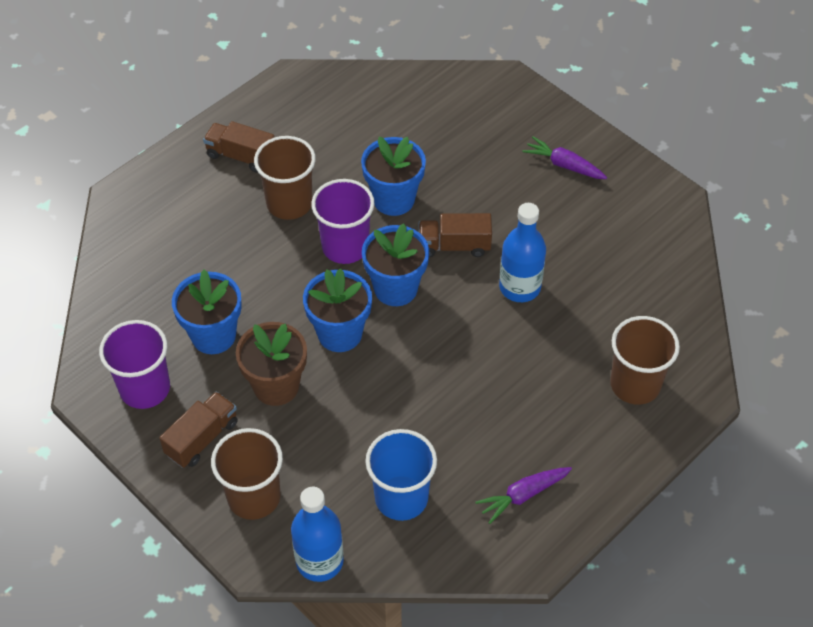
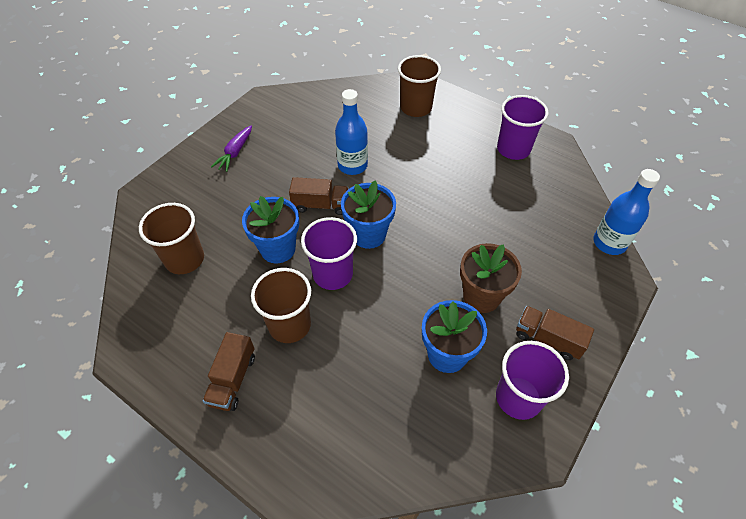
camera: 100 degrees left, 0 degrees up
(254, 497) = (581, 291): brown cup -> brown cup (184, 259)
(340, 333) = (420, 263): blue flower pot -> none
(401, 498) = (542, 206): blue cup -> none
(454, 246) = (321, 205): brown truck -> brown truck turned 75 degrees counterclockwise
(523, 495) = (513, 149): purple carrot -> purple cup

